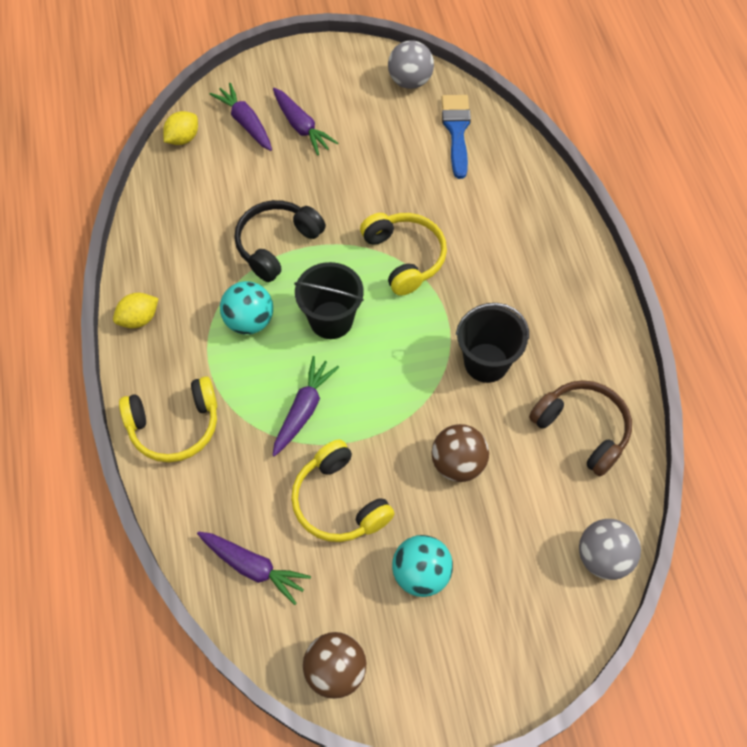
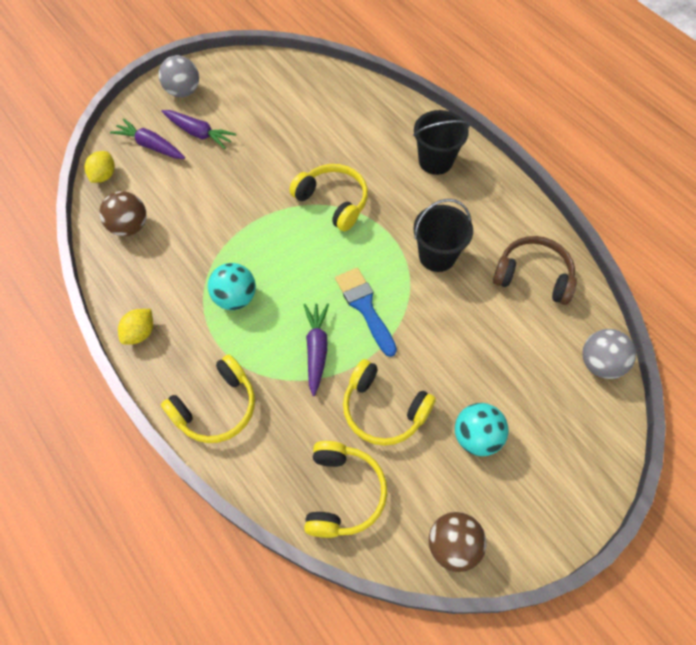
camera: 25 degrees left, 0 degrees up
(253, 567) = (343, 493): purple carrot -> yellow headphones
(277, 244) = (226, 230): black headphones -> none
(331, 320) = (301, 271): black bucket -> black bucket (435, 161)
(410, 81) = (267, 71): grey ball -> grey ball (183, 91)
(456, 131) = (322, 95): blue brush -> blue brush (365, 307)
(458, 463) = (457, 340): brown ball -> brown ball (129, 226)

